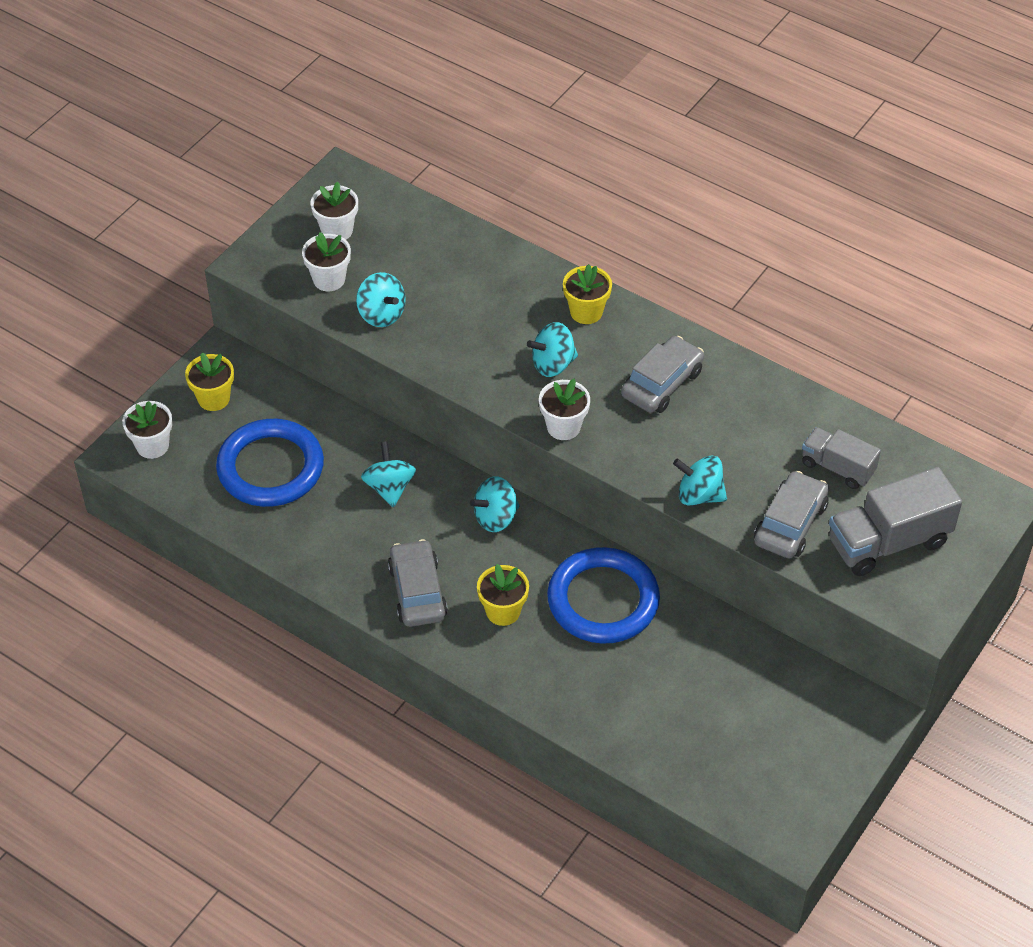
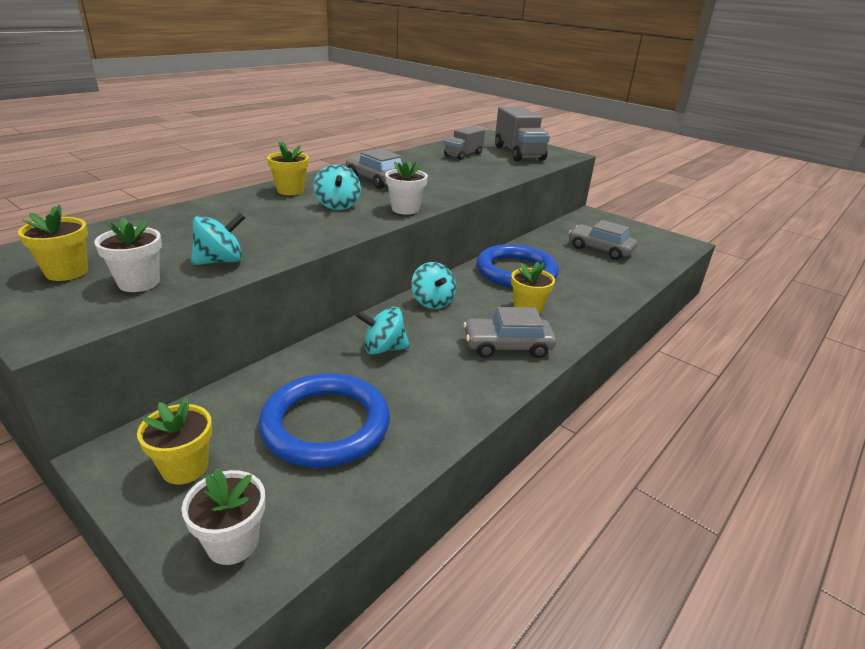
camera: 85 degrees left, 20 degrees down
(337, 230) = (67, 272): white flower pot -> yellow flower pot
(699, 495) = (479, 183): turquoise spinning top -> none
(790, 523) = (504, 168): grey car -> grey car (600, 249)

